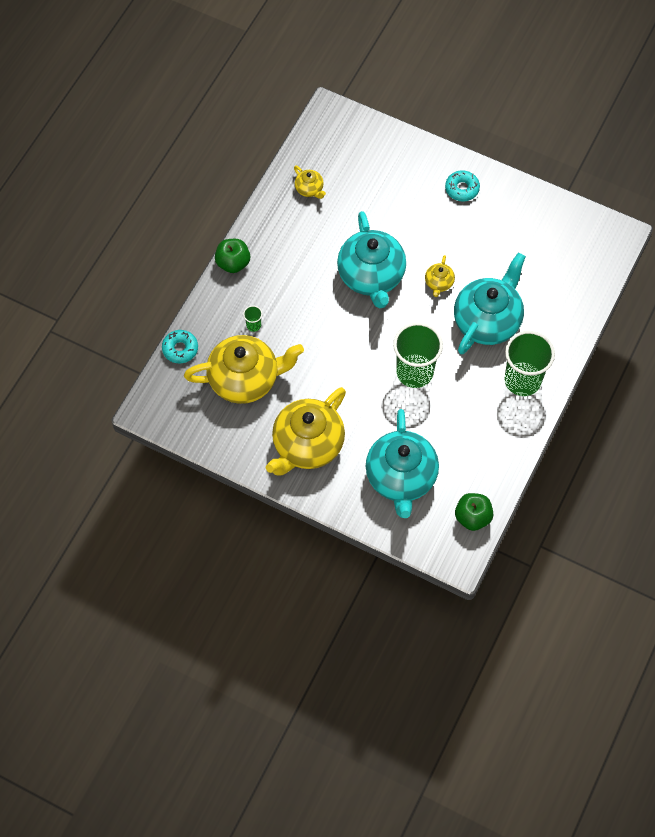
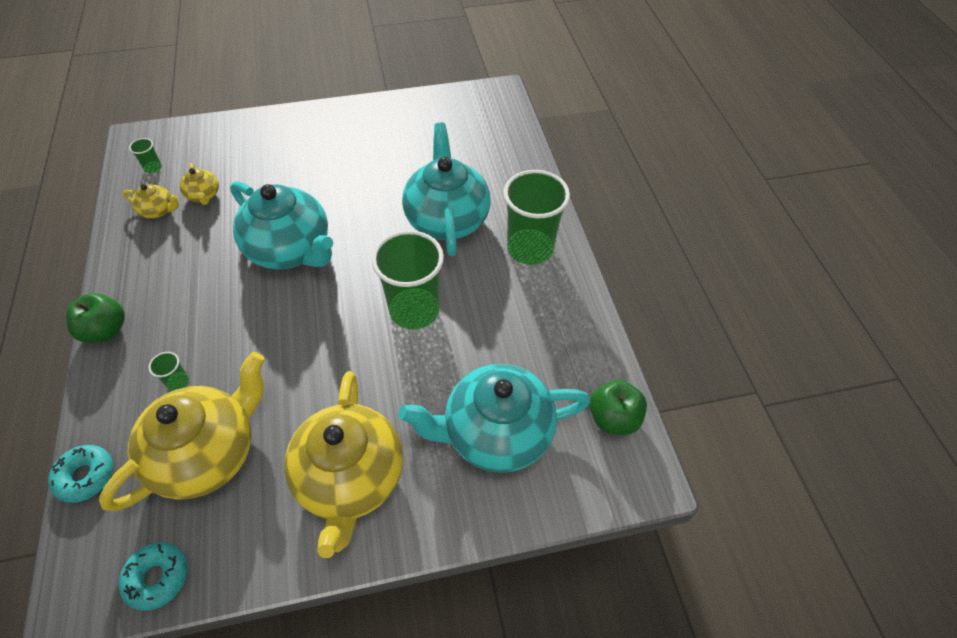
camera: 40 degrees left, 10 degrees down
(326, 148) = (153, 168): none -> green cup
(401, 477) = (496, 433): turquoise teapot -> turquoise teapot turned 120 degrees clockwise
(439, 283) = (369, 215): yellow teapot -> yellow teapot (204, 195)
(462, 189) = (325, 131): turquoise donut -> turquoise donut (157, 577)

